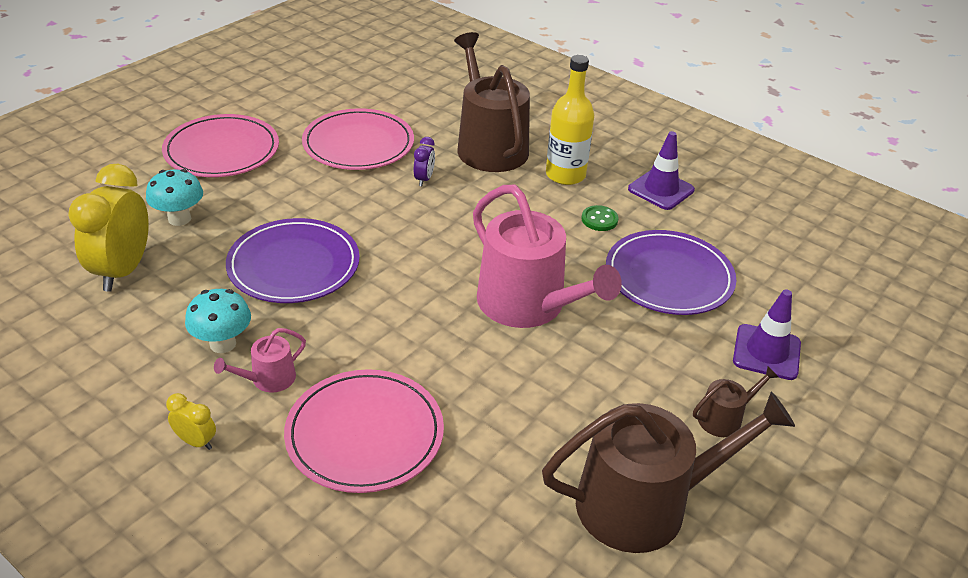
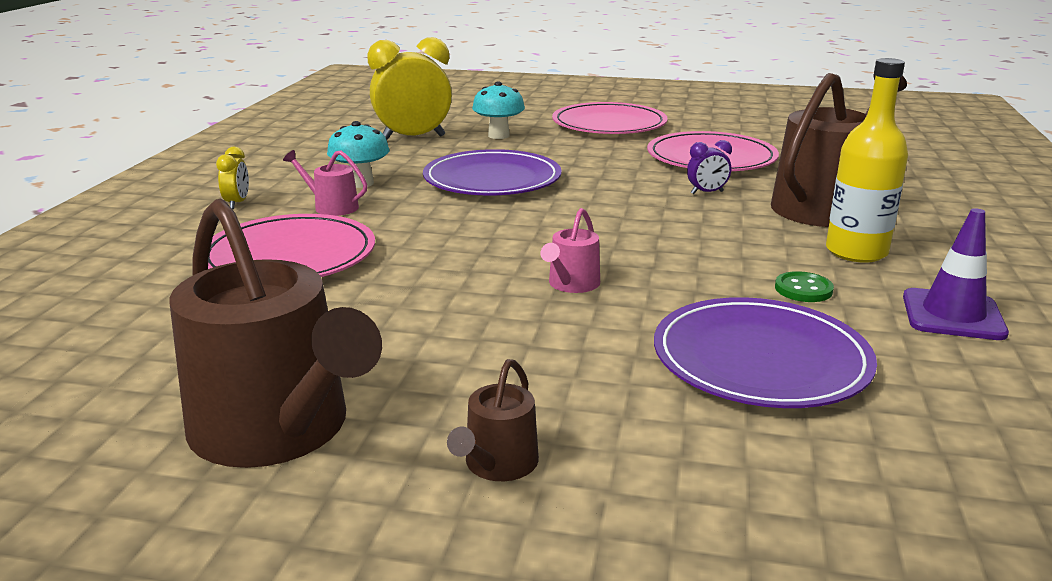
camera: 65 degrees right, 15 degrees down
(528, 305) = (571, 284): pink watering can -> pink watering can, size x0.44
(724, 418) = (498, 464): brown watering can -> brown watering can turned 75 degrees clockwise
(766, 352) = (698, 479): purple traffic cone -> none

